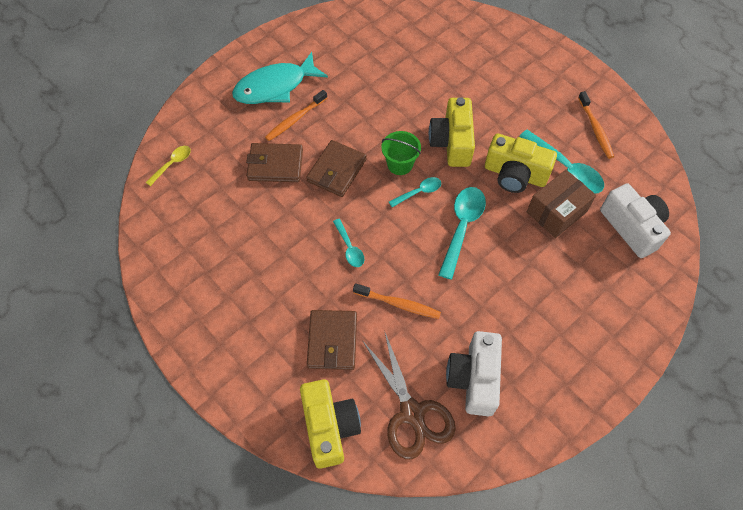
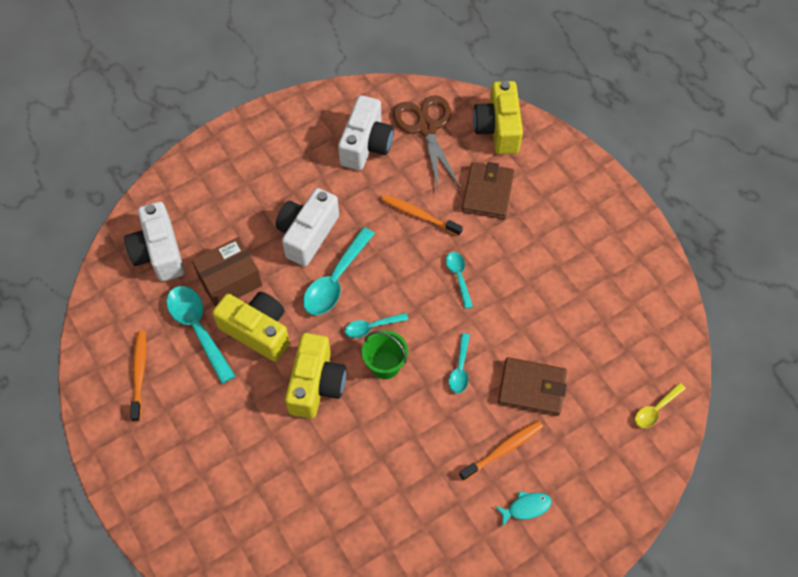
camera: 170 degrees left, 0 degrees up
(275, 87) = (526, 507): turquoise fish -> turquoise fish, size x0.44
(337, 170) = (460, 369): brown wallet -> turquoise spoon
(502, 266) = (307, 234): none -> white camera

